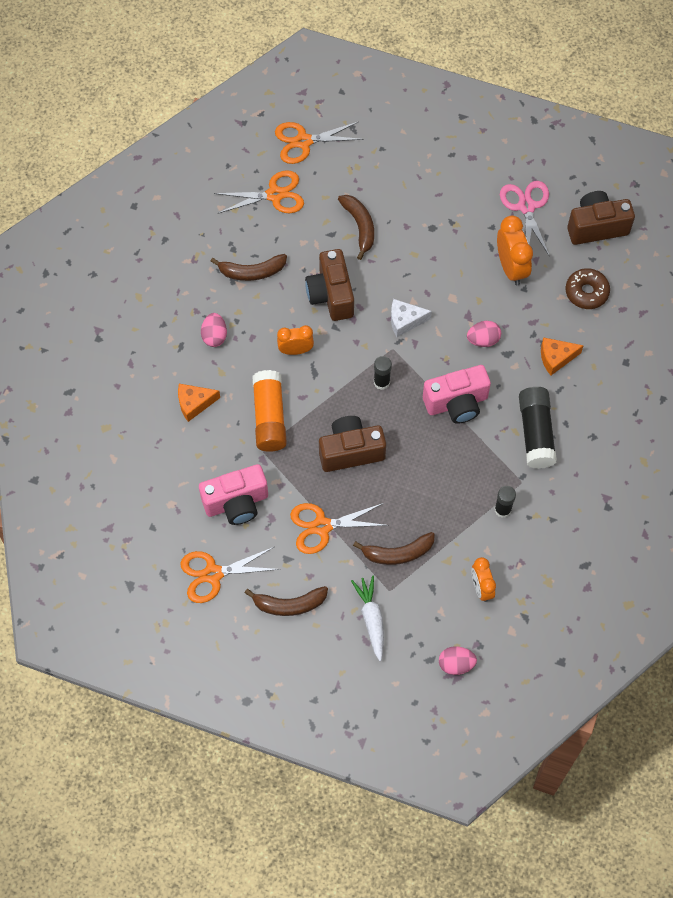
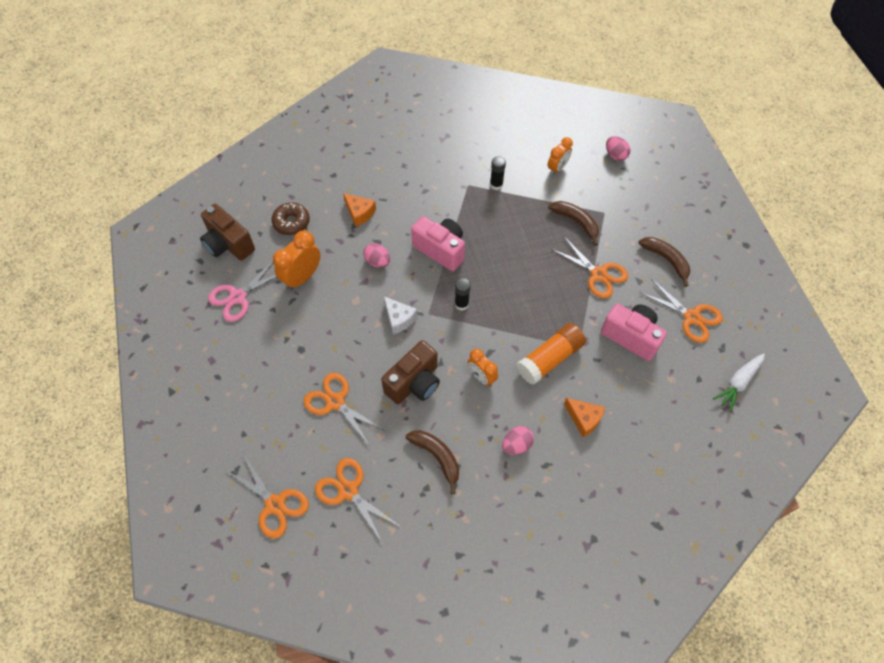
camera: 125 degrees left, 5 degrees down
(350, 451) = (530, 291): brown camera -> none
(360, 226) = (335, 402): brown banana -> orange scissors
(371, 619) = (631, 211): white carrot -> white carrot (738, 383)
(535, 433) = (426, 195): black glue stick -> none

